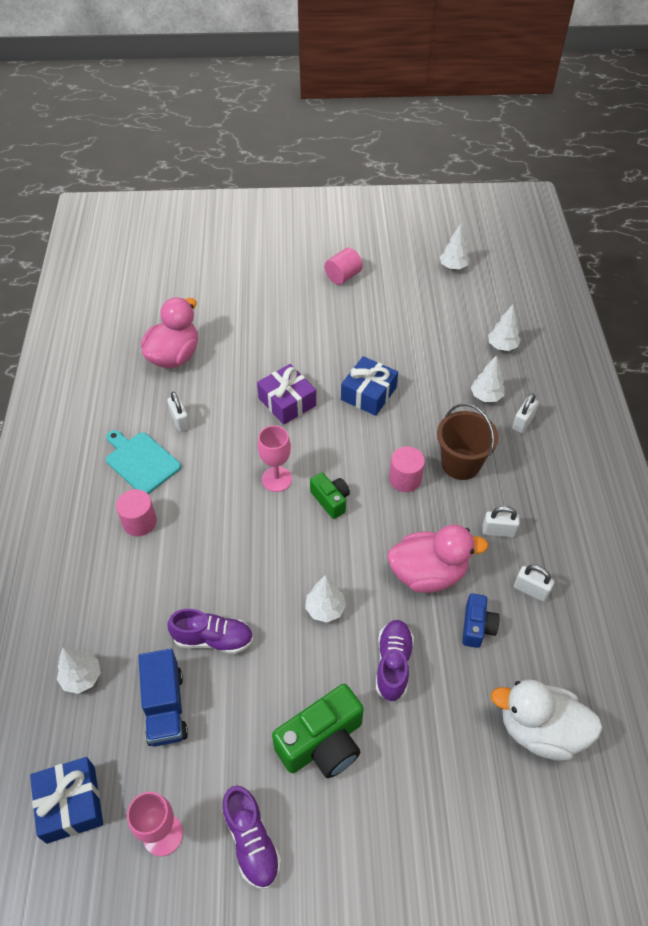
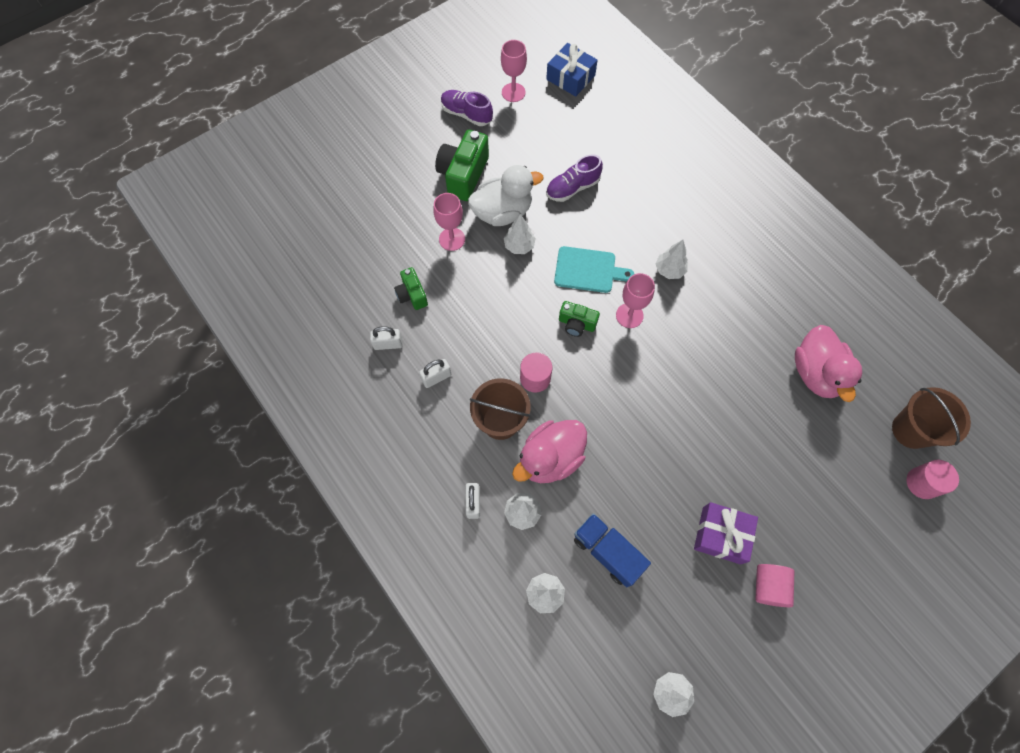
camera: 145 degrees right, 15 degrees up
(82, 677) = (626, 126): white tree -> white tree (669, 270)
(139, 522) = (690, 226): pink cylinder -> pink cylinder (922, 483)
(141, 461) = (737, 266): turquoise cutting board -> turquoise cutting board (588, 270)
(153, 293) = (911, 430): none -> brown bucket
(165, 707) = (565, 141): blue truck -> blue truck (607, 552)
(180, 421) = (745, 316): white padlock -> none
(287, 402) = (683, 390): purple gift -> purple gift (721, 535)
(368, 393) = (625, 445): blue gift -> none
(393, 664) = (452, 239): purple shoe -> pink goblet
(428, 573) = (468, 312): pink duck -> pink duck (550, 458)
(477, 627) = (412, 295): blue camera -> green camera
(540, 730) = (339, 255): white duck -> white duck (502, 212)

